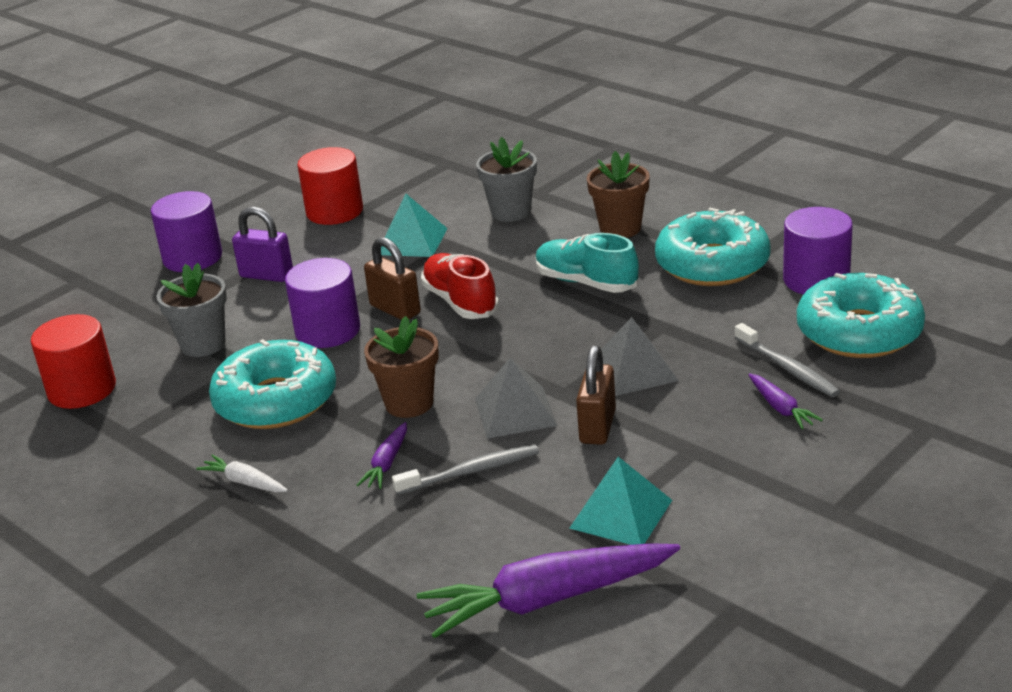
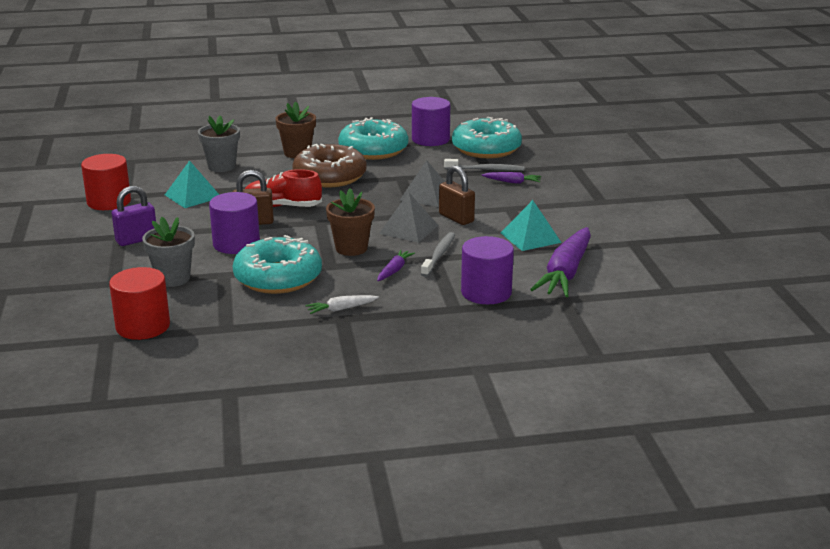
camera: 55 degrees left, 5 degrees down
(192, 258) = (62, 252): purple cylinder -> purple cylinder (486, 292)
(387, 463) = (394, 270): purple carrot -> purple carrot turned 120 degrees counterclockwise
(586, 282) = (330, 177): turquoise shoe -> brown donut

